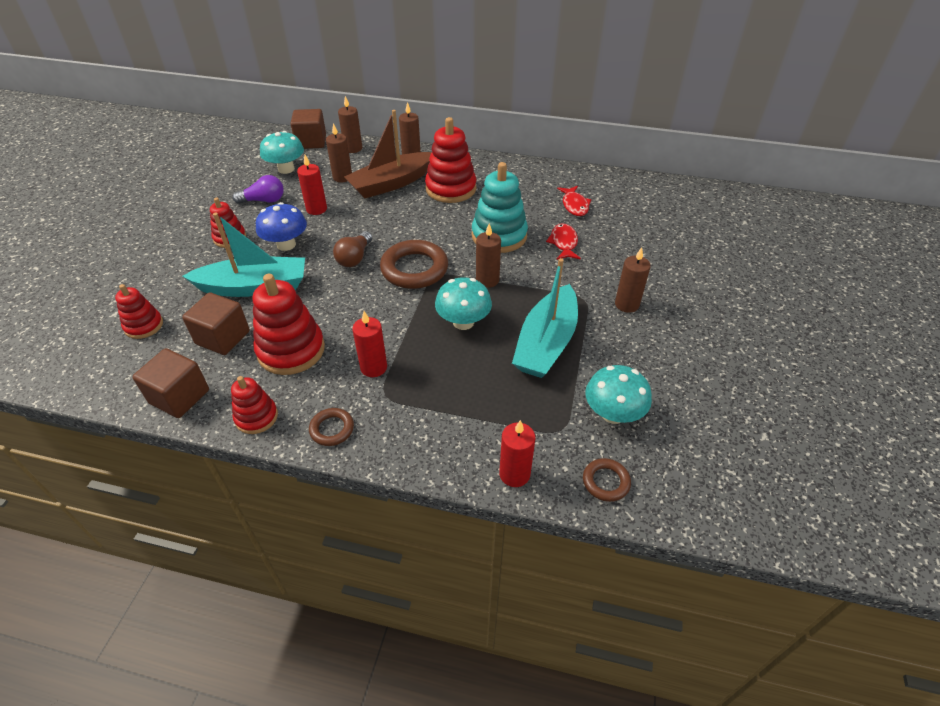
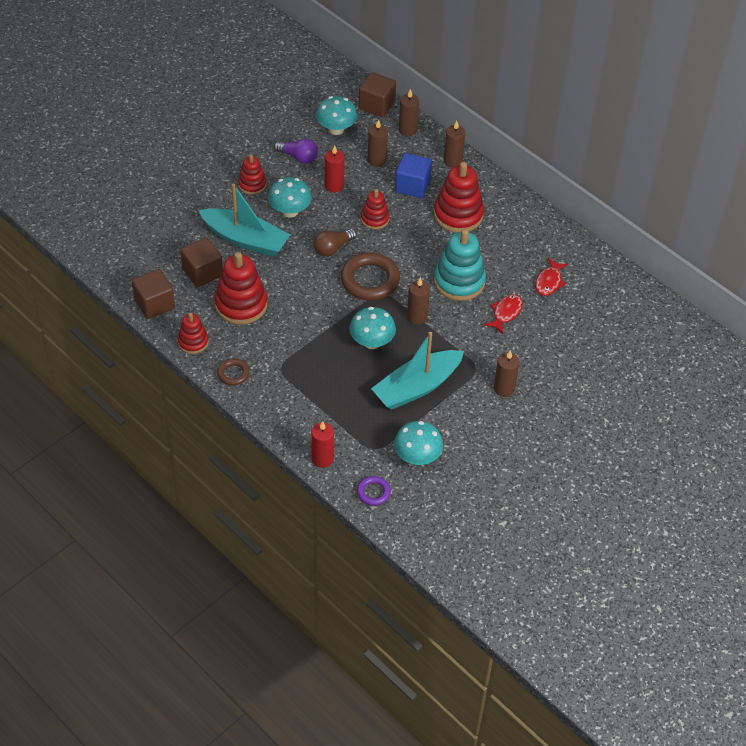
camera: 30 degrees right, 5 degrees up
(144, 326) = (156, 237): red stacking toy -> red stacking toy (375, 219)
(286, 244) = (290, 211): blue mushroom -> turquoise mushroom
(373, 367) = (286, 345): red candle -> none
(391, 183) = (412, 186): brown boat -> blue cube
(606, 482) = (373, 492): brown ring -> purple ring

